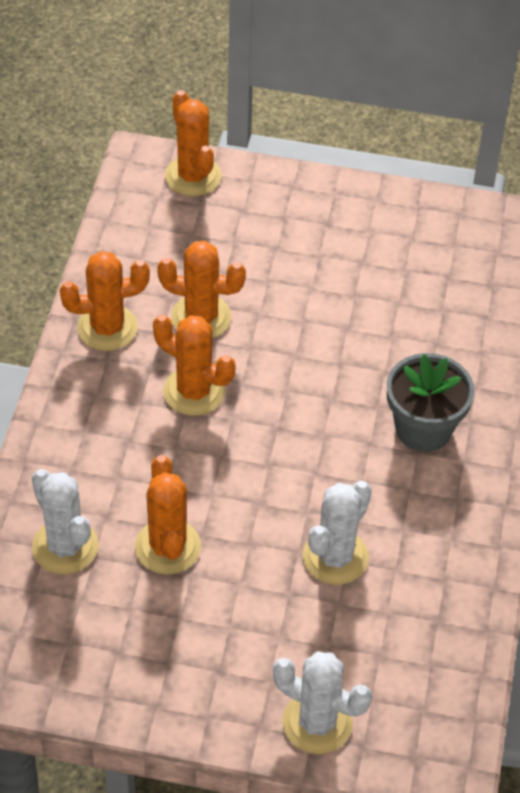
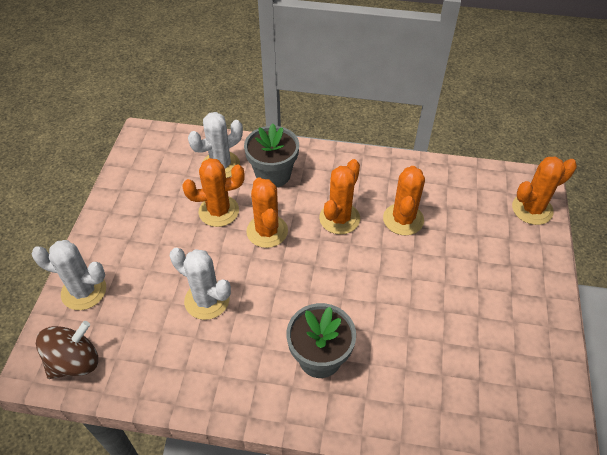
camera: 90 degrees right, 0 degrees up
(94, 472) = (273, 174): none -> grey flower pot
(107, 328) = (385, 173): orange cactus -> orange cactus (267, 231)
(317, 723) = (84, 291): white cactus -> white cactus turned 75 degrees clockwise
(437, 716) = (75, 362): none -> brown spinning top

